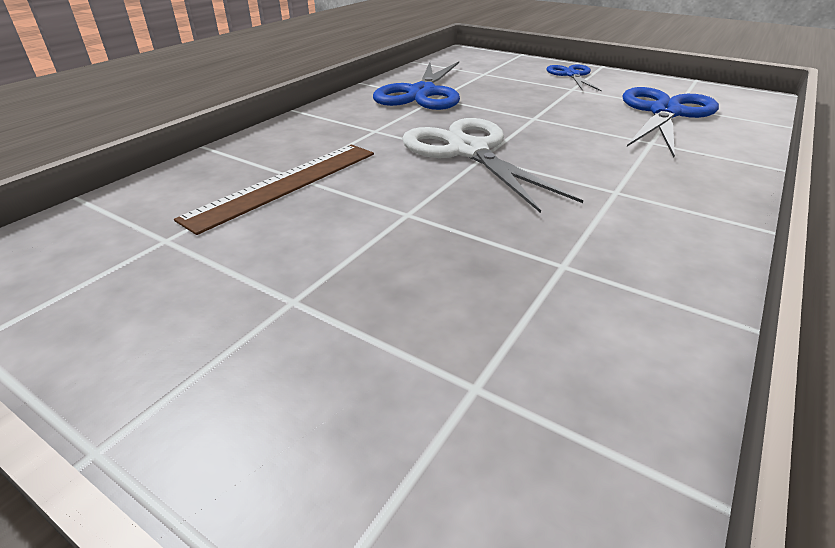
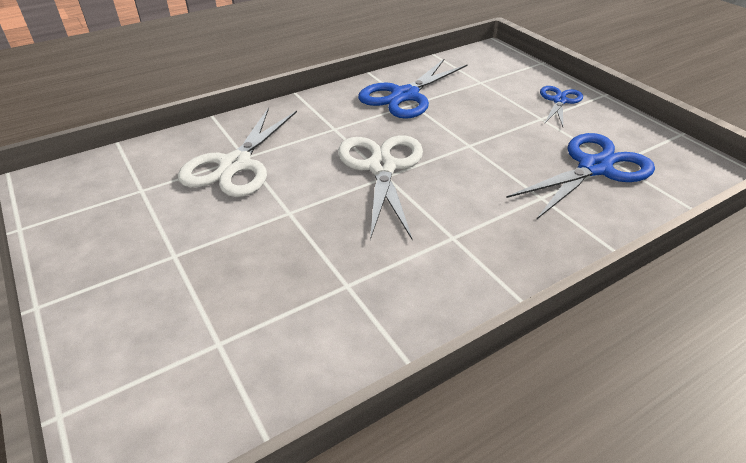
camera: 25 degrees right, 5 degrees up
(285, 184) = (235, 165): brown ruler -> white scissors

